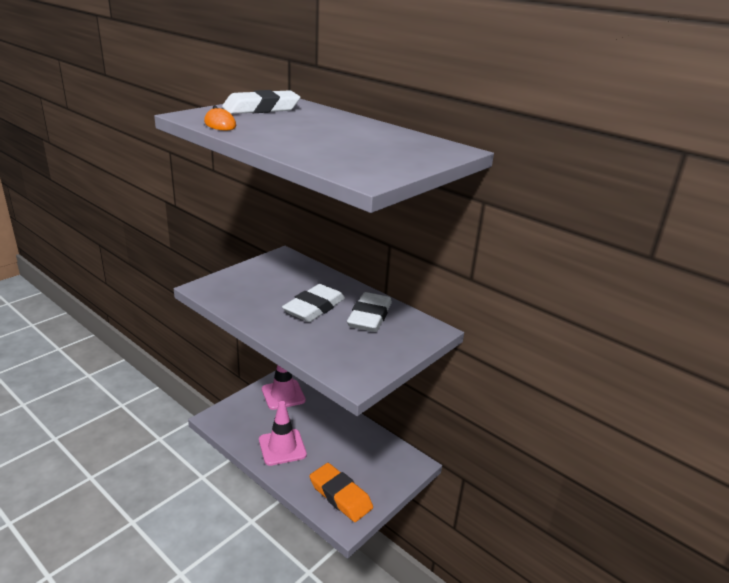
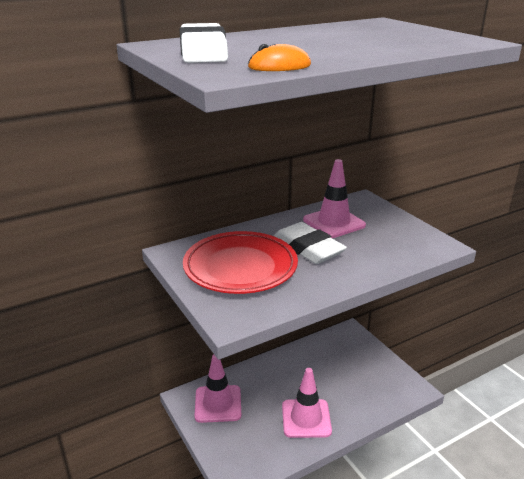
camera: 70 degrees left, 0 degrees up
(271, 283) = (240, 267): none -> red plate
(340, 495) = (381, 387): orange eraser -> none
(369, 317) = (334, 223): white eraser -> pink traffic cone

